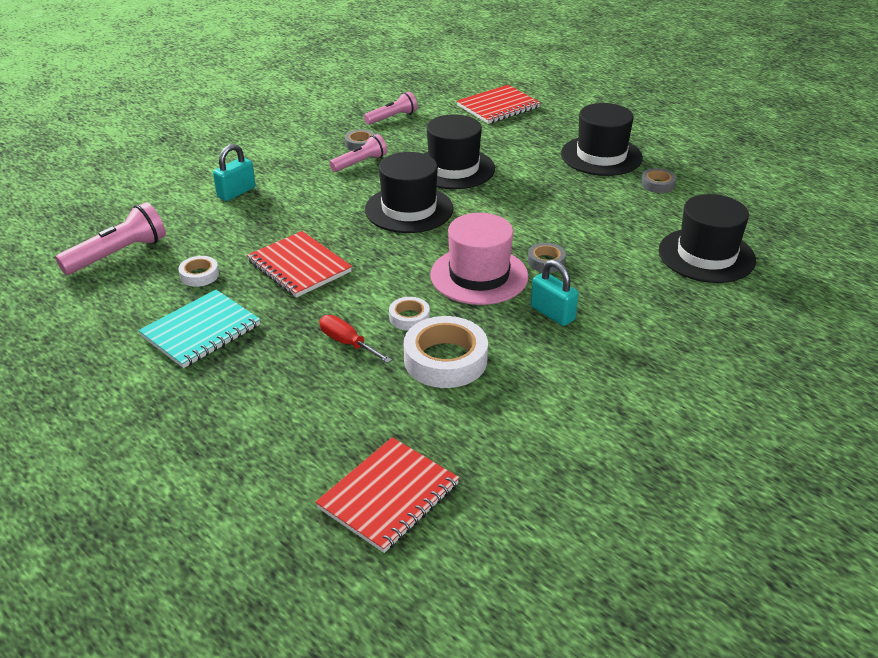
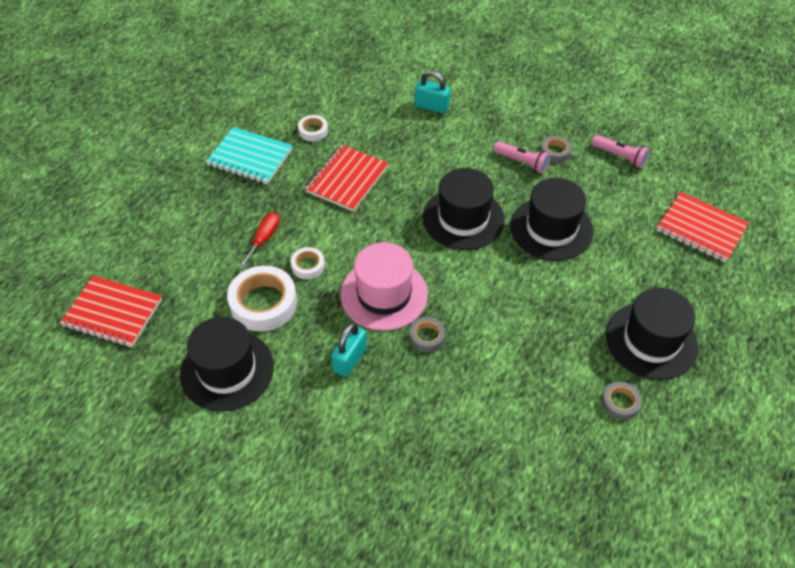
camera: 70 degrees right, 15 degrees up
(118, 254) = (320, 81): pink flashlight -> none
(706, 255) = (499, 469): black hat -> black hat (227, 370)

